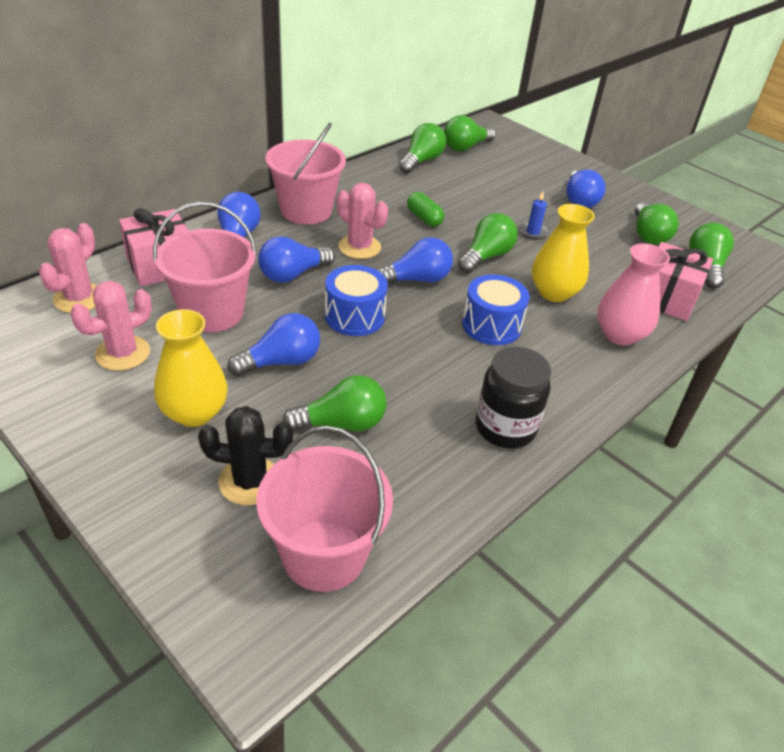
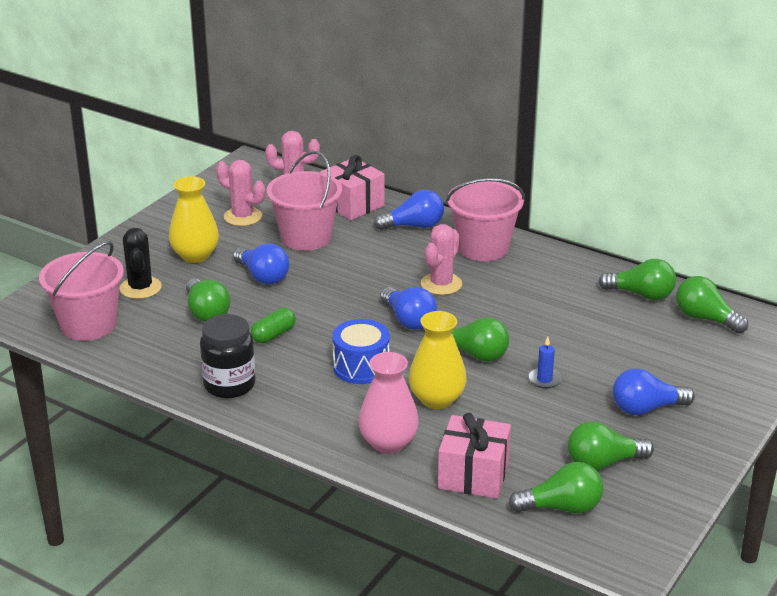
camera: 80 degrees right, 10 degrees down
(292, 274) = (377, 260): blue light bulb -> none
(355, 316) = (335, 298): blue drum -> none
(424, 218) = (520, 311): green capsule -> green capsule (273, 335)

